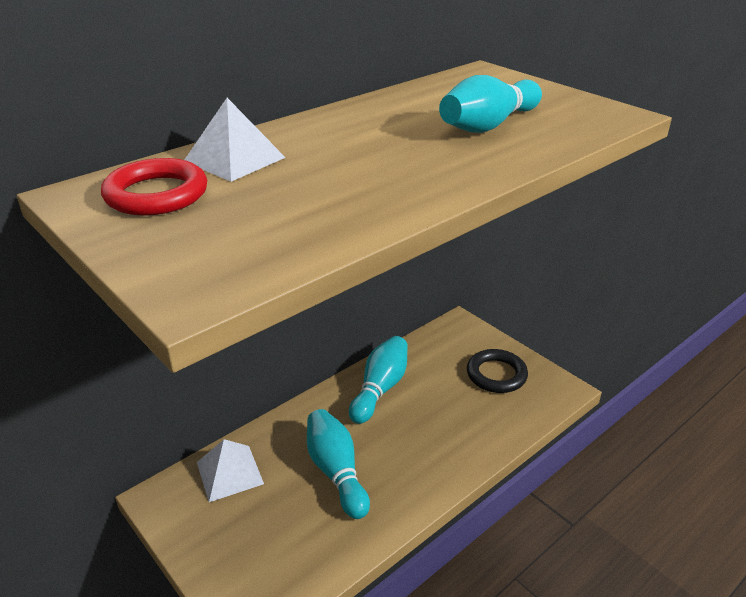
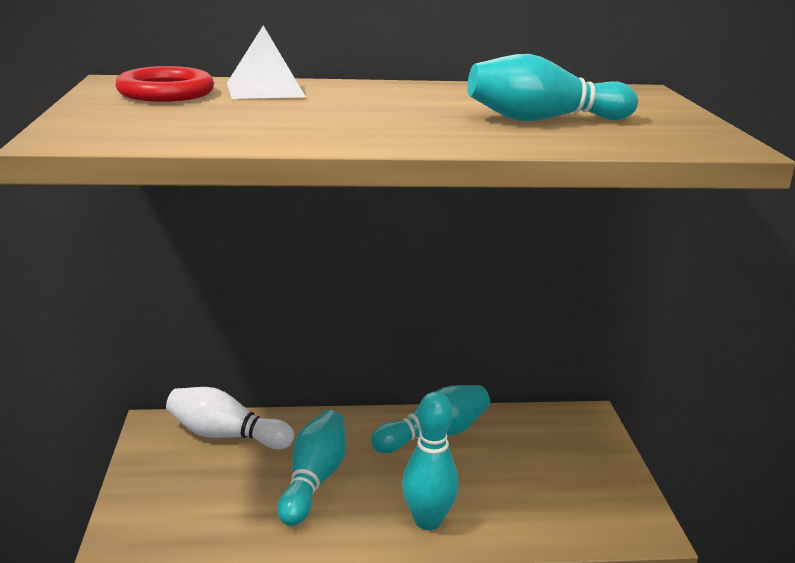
camera: 35 degrees right, 10 degrees down
(229, 473) = (226, 435): white pyramid -> white bowling pin
(441, 457) = (427, 520): none -> turquoise bowling pin
(496, 374) = (577, 479): black ring -> none

